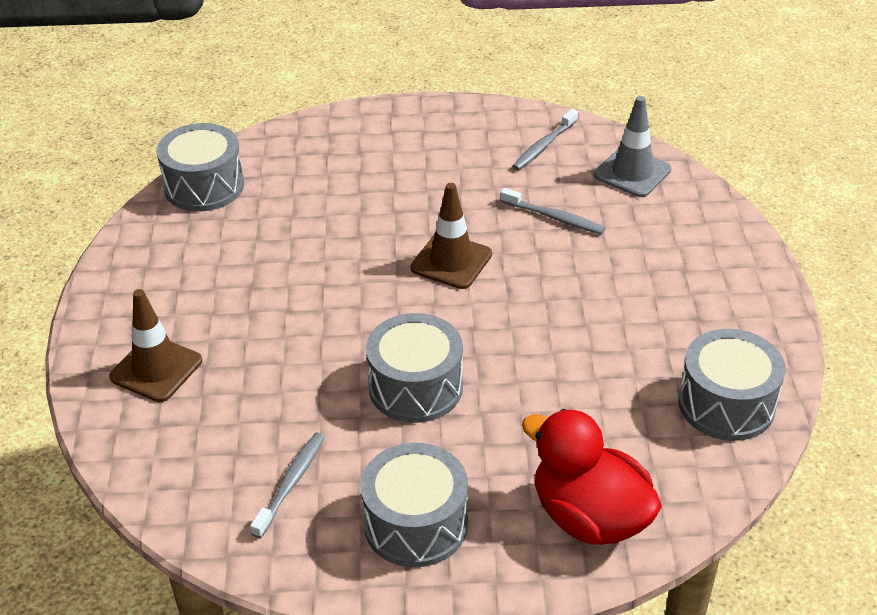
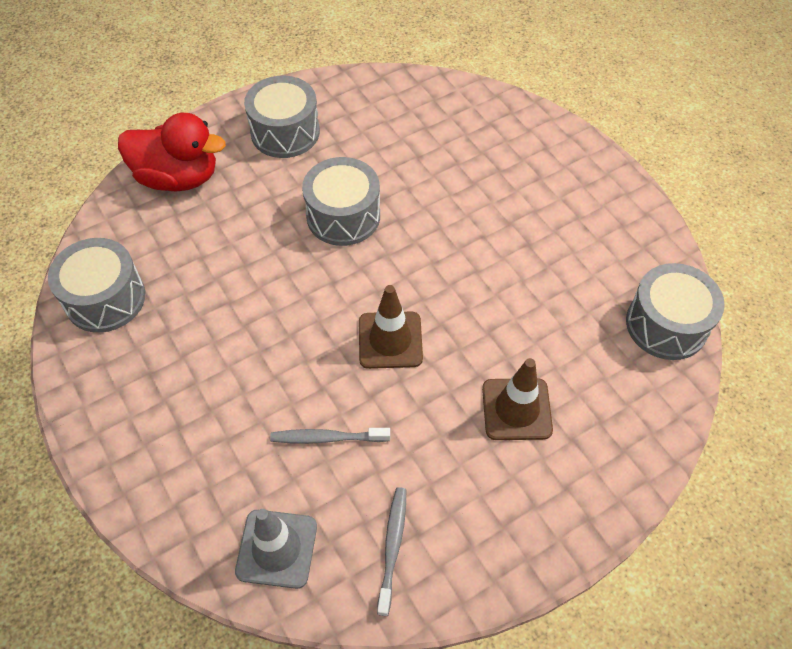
camera: 150 degrees right, 15 degrees up
(156, 369) = (528, 155): brown traffic cone -> brown traffic cone (516, 409)
(291, 483) = (377, 124): grey toothbrush -> none

